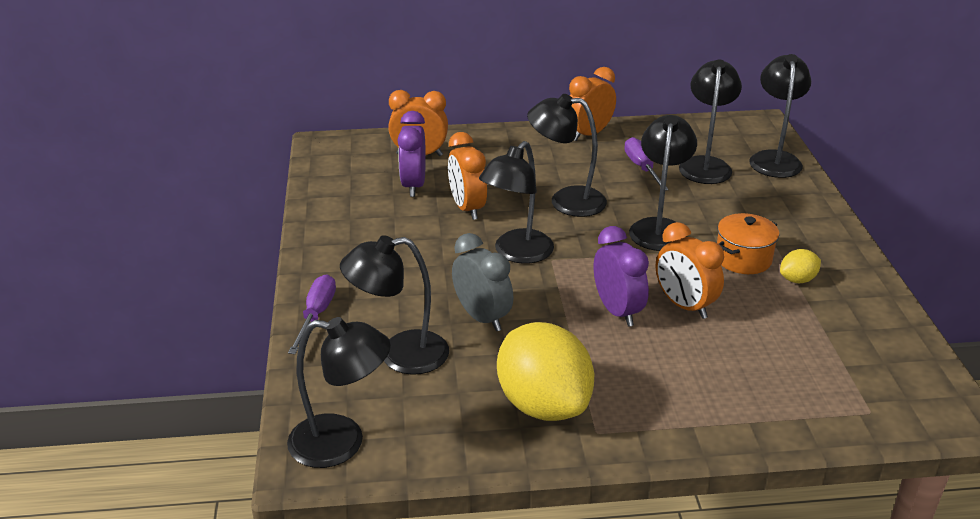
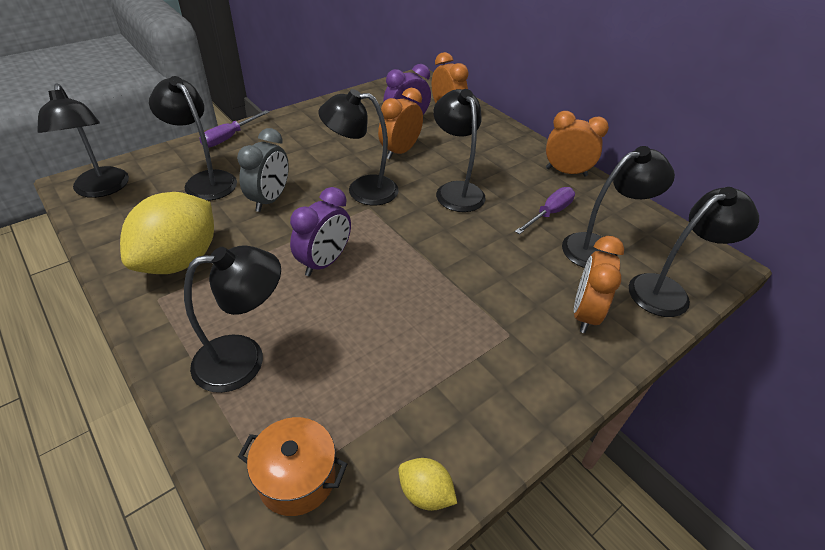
camera: 55 degrees right, 10 degrees up
(316, 315) = (229, 137): purple screwdriver -> purple screwdriver turned 150 degrees clockwise
(659, 228) = (466, 250): black lamp -> black lamp (244, 359)
(684, 306) = (361, 299): orange clock -> orange clock (584, 314)
(743, 259) = (466, 317): orange pot -> orange pot (297, 478)
(797, 280) = (465, 367): yellow lemon -> yellow lemon (425, 493)

